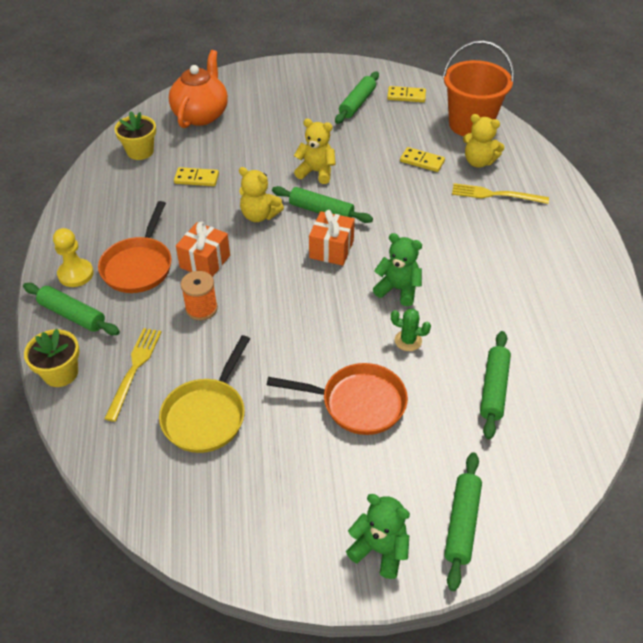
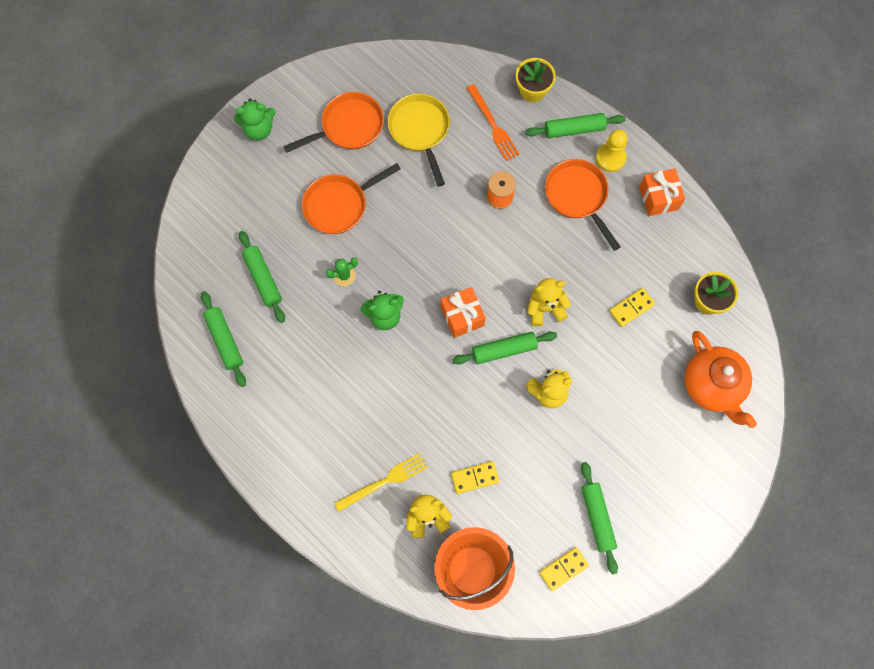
camera: 140 degrees right, 25 degrees up
(134, 370) = (492, 125): yellow fork -> orange fork
(205, 261) = (538, 235): orange gift -> orange gift (658, 198)
(274, 474) = (348, 126): none -> orange pan
(462, 523) = (225, 175): green rolling pin -> green rolling pin (225, 340)

